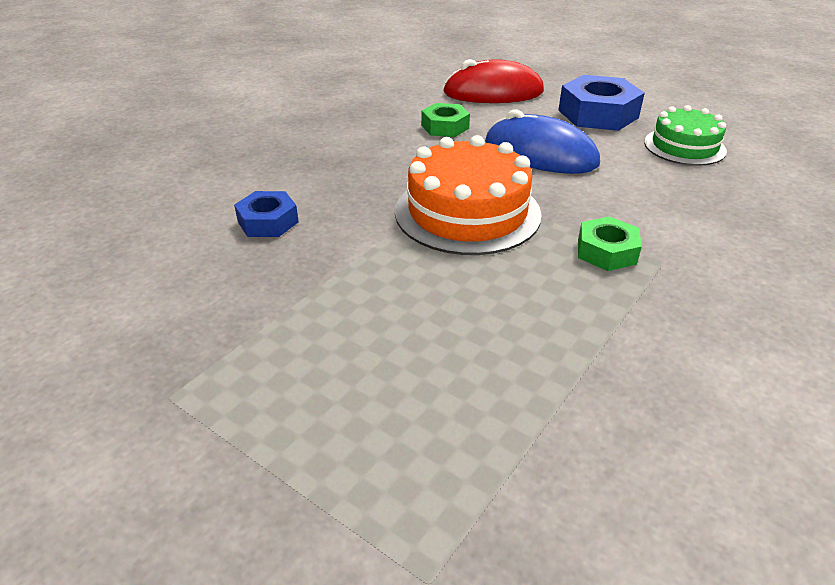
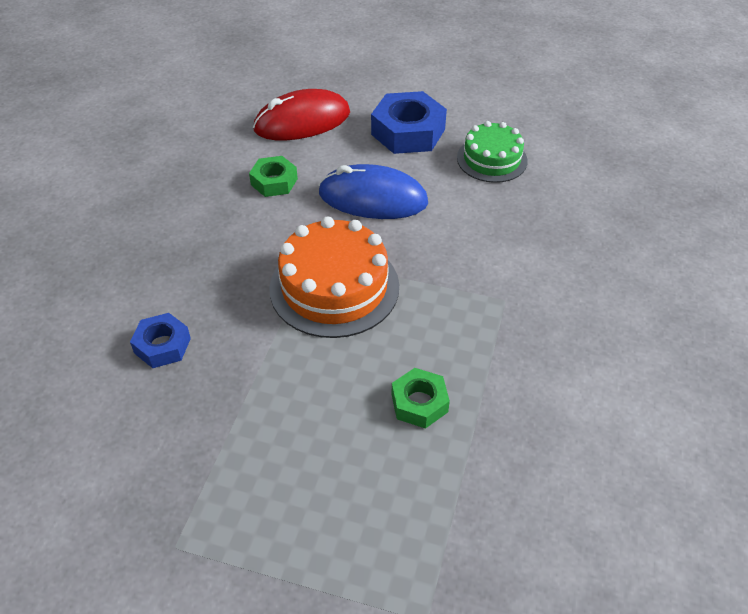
camera: 20 degrees left, 10 degrees up
(606, 251) = (459, 301): green nut -> green nut (419, 403)

